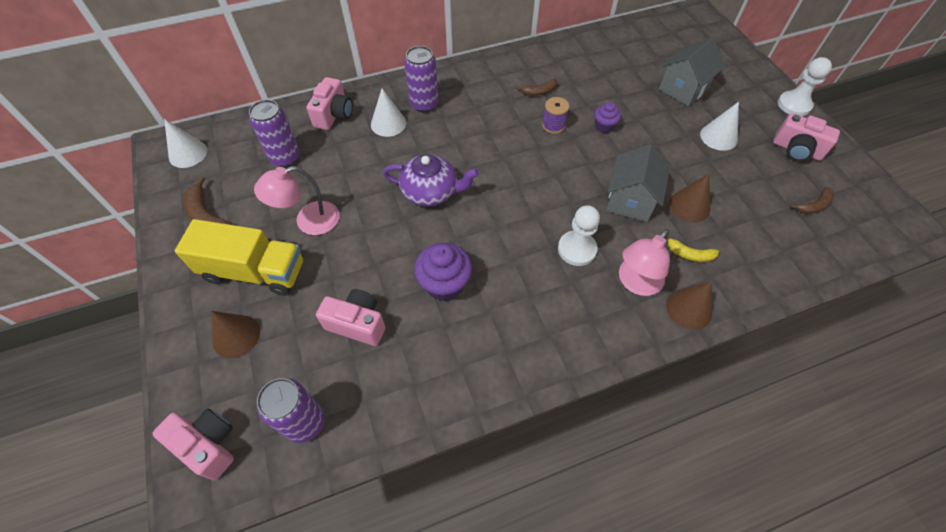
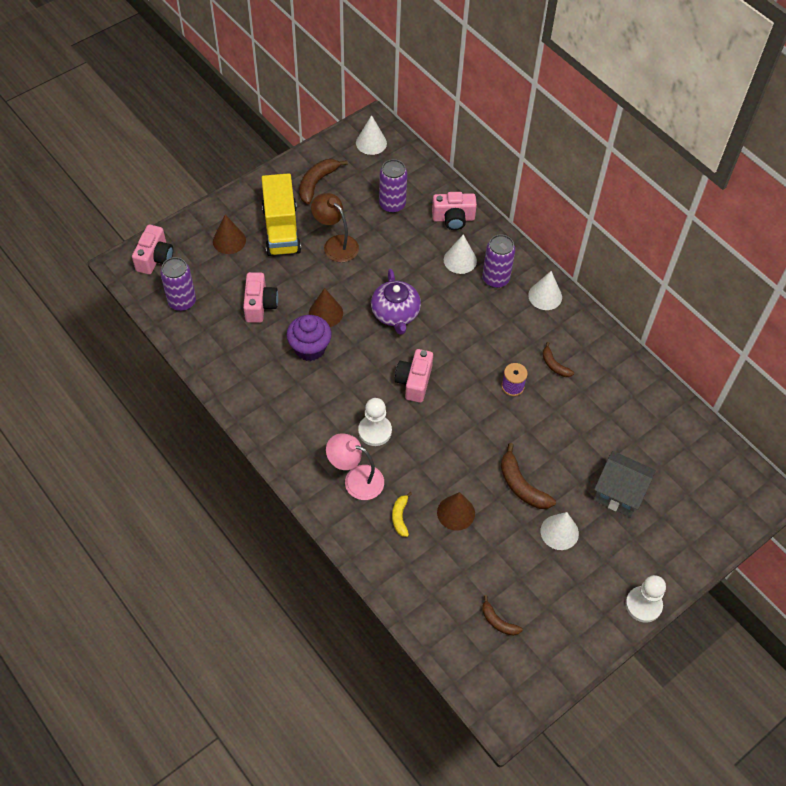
camera: 70 degrees right, 0 degrees up
(308, 221) = (336, 244): pink lamp -> brown lamp
(460, 77) = (545, 296): none -> white cone
(604, 126) = (529, 429): purple cupcake -> none
(630, 200) = (444, 463): grey house -> none
(665, 149) = (521, 485): none -> brown banana
(689, 308) = (344, 521): brown cone -> brown cone (325, 313)
(796, 150) = (571, 607): pink camera -> pink camera (414, 382)

